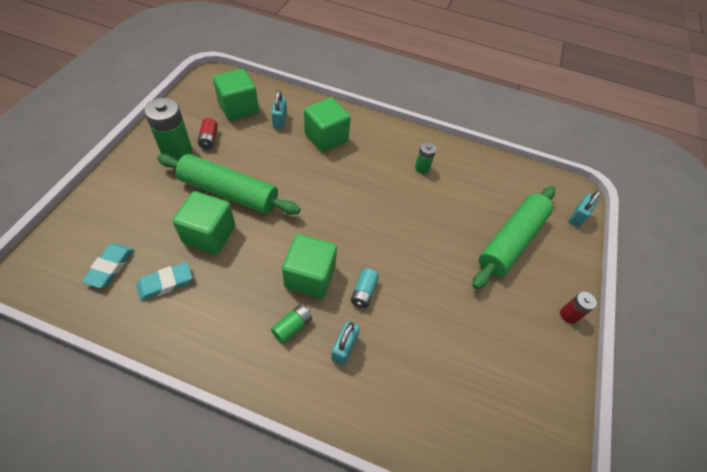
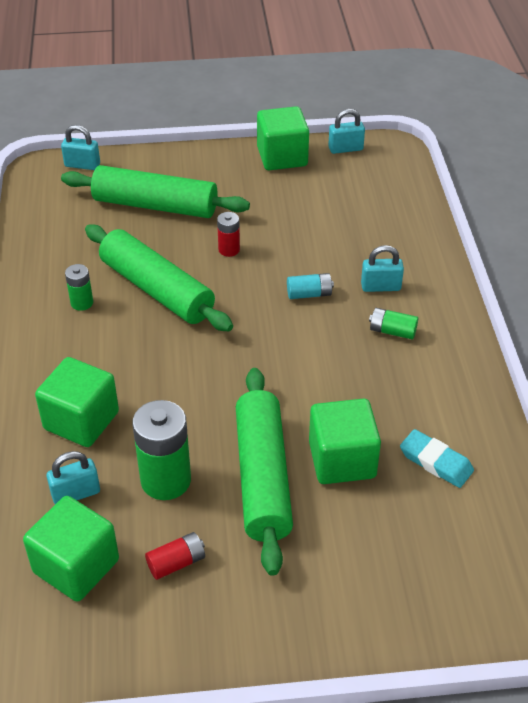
camera: 110 degrees left, 10 degrees down
(110, 267) = (463, 530): turquoise eraser -> none
(177, 152) = (231, 587): green battery -> green battery (166, 480)
(310, 276) = (325, 342): green cube -> green cube (282, 157)
(415, 206) = (156, 290): none -> green rolling pin
(556, 434) = (345, 149): none -> turquoise padlock
(569, 315) = (222, 156): red battery -> red battery (229, 250)

